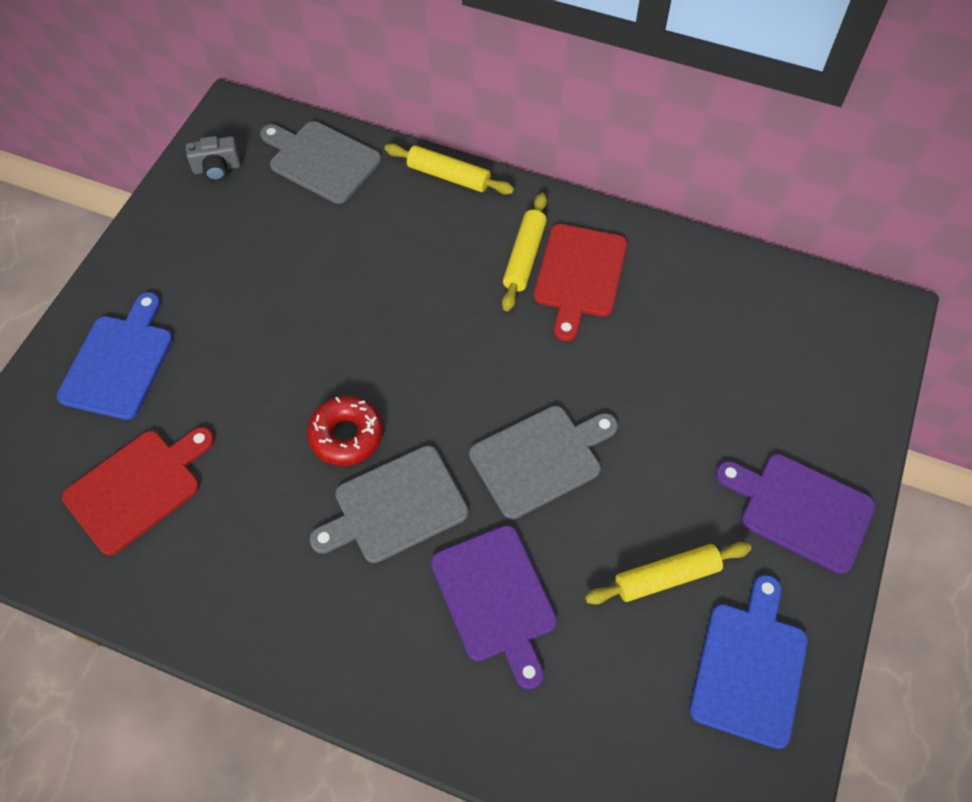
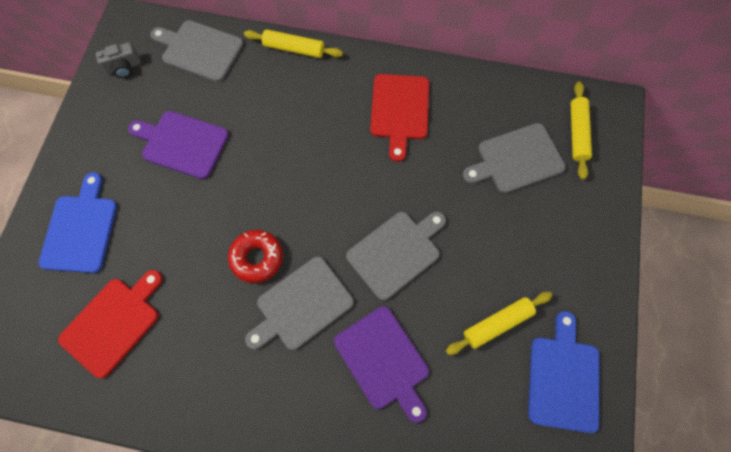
camera: 10 degrees left, 10 degrees up
(524, 257) = (358, 103): yellow rolling pin -> yellow rolling pin (577, 133)
(734, 363) = (516, 159): none -> grey cutting board
(800, 510) = (578, 259): purple cutting board -> purple cutting board (182, 144)

